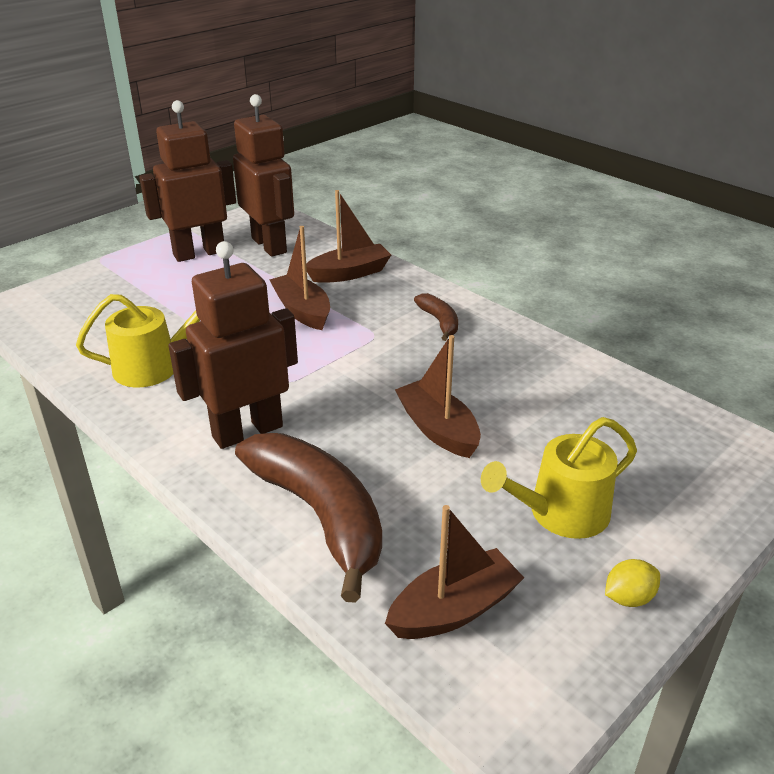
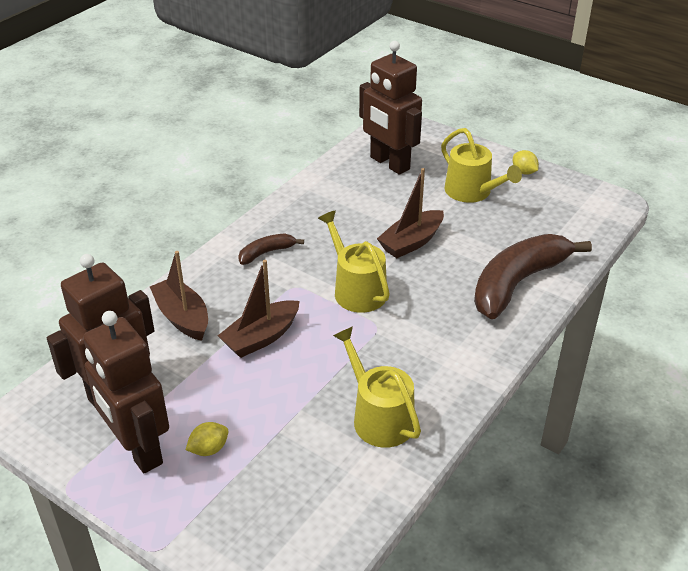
camera: 100 degrees left, 5 degrees up
(178, 280) = (209, 449): none -> yellow lemon
(247, 431) = (448, 335): brown robot -> brown robot (389, 163)
(354, 374) = (356, 290): none -> yellow watering can
(454, 609) = (562, 225): brown boat -> none

